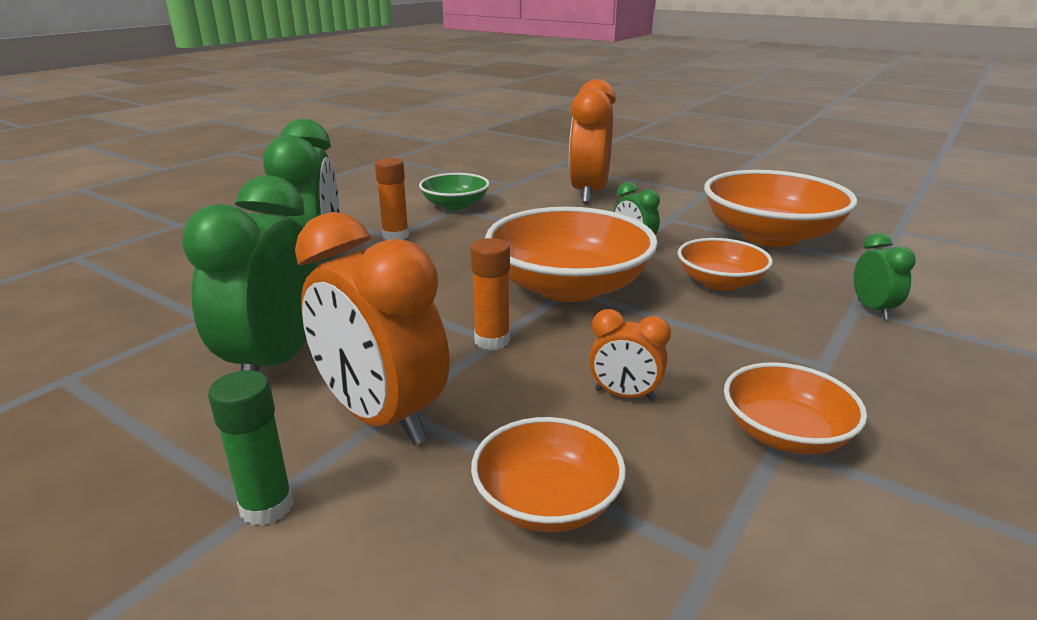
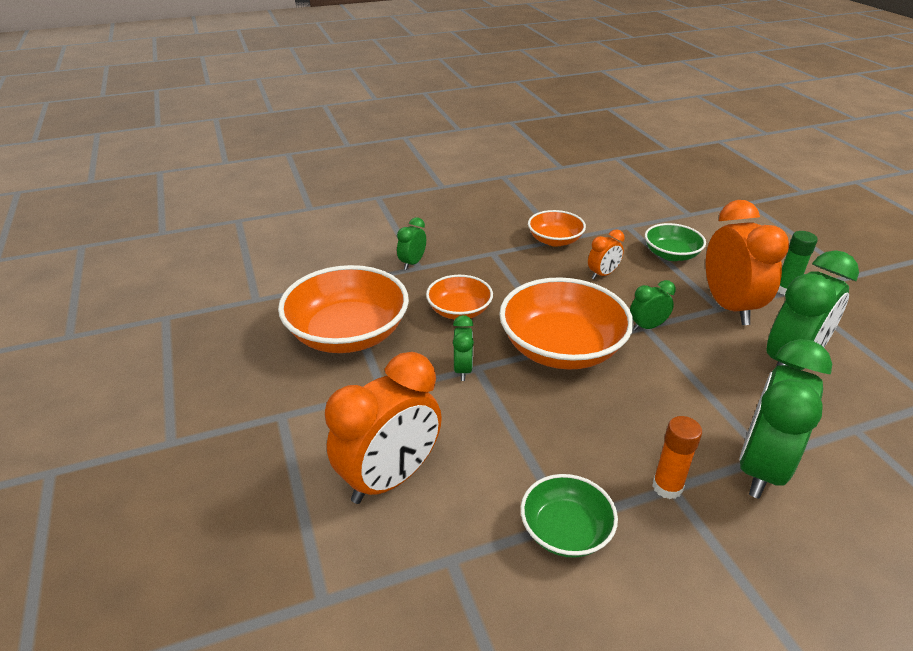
camera: 145 degrees left, 10 degrees up
(492, 340) = (647, 327): orange glue stick -> green clock
(547, 502) = (671, 254): orange bowl -> green bowl
(624, 395) = (602, 274): orange clock -> orange clock turned 90 degrees clockwise

